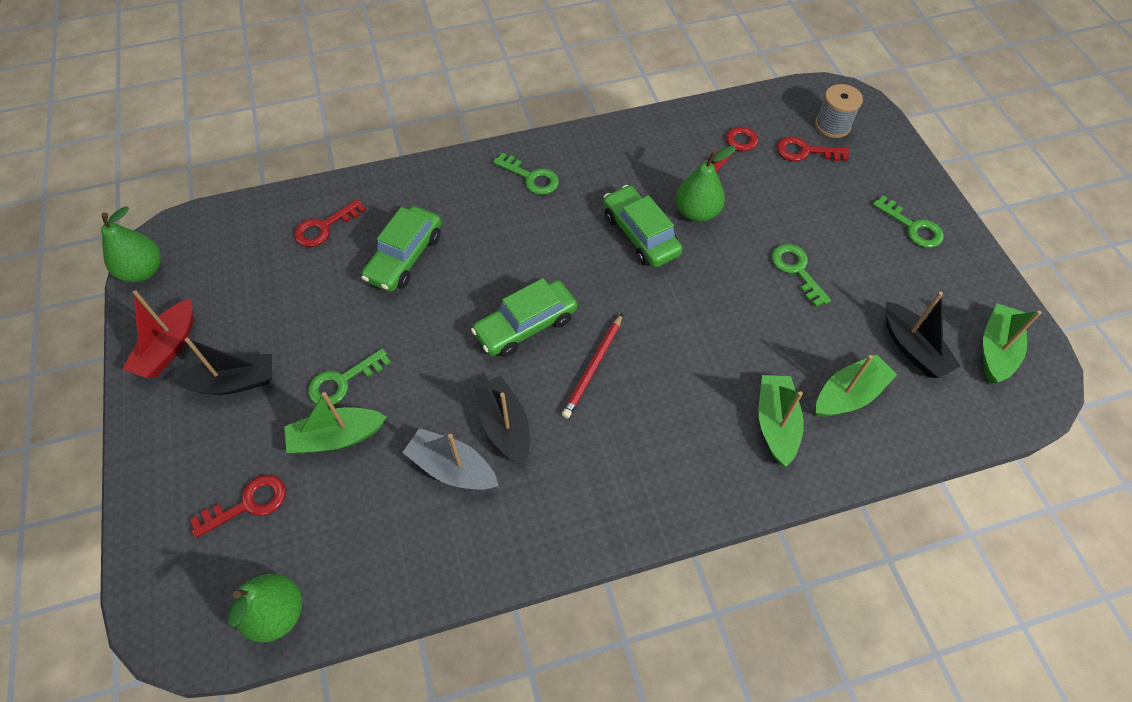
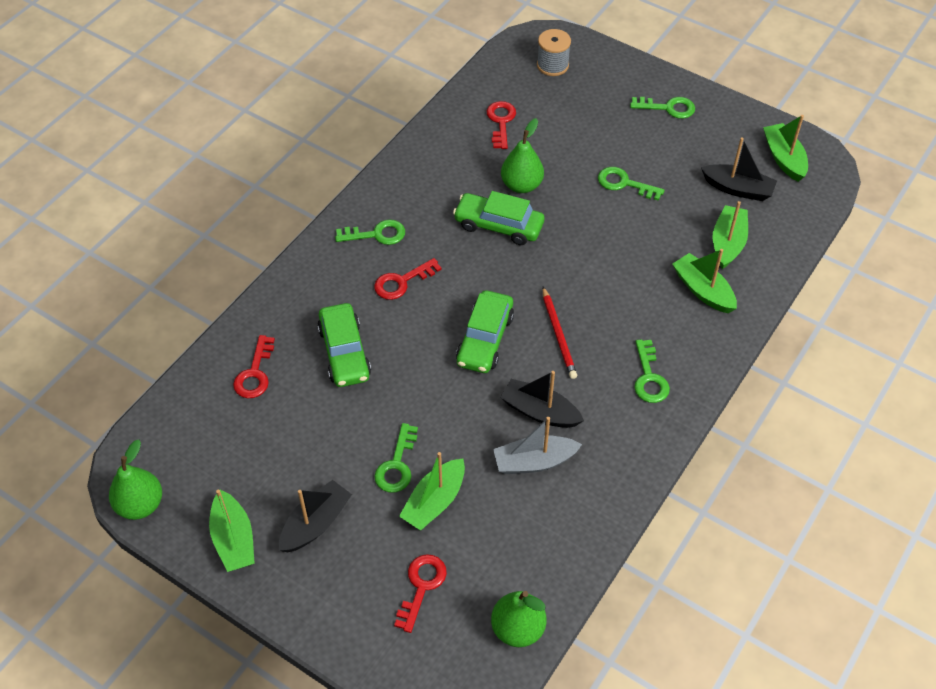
camera: 40 degrees left, 5 degrees down
(168, 348) = (233, 539): red boat -> green boat
(636, 470) = (649, 377): none -> green key
(805, 151) = (552, 96): red key -> red key (402, 282)

